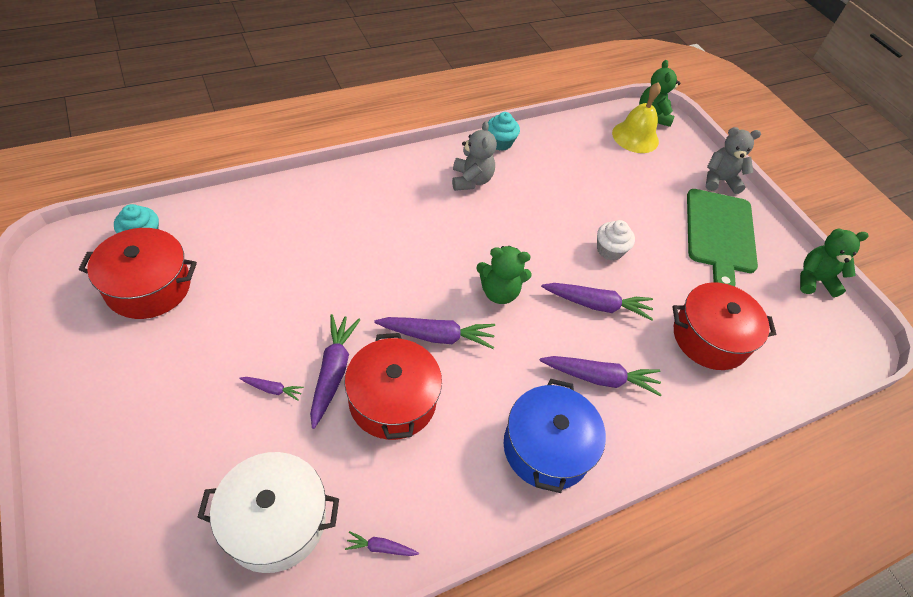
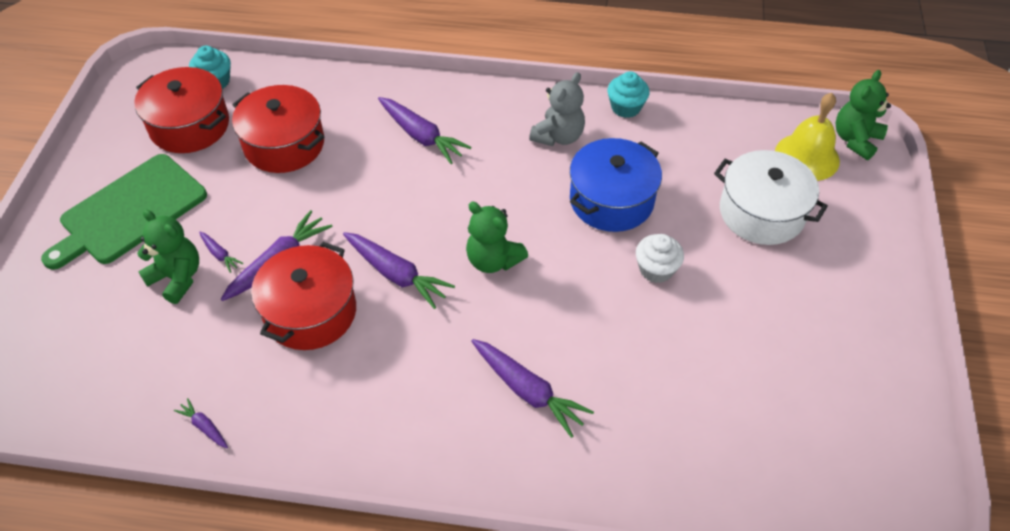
camera: 40 degrees right, 0 degrees up
(275, 521) = (143, 360): white pot -> white pot (761, 212)
(546, 448) = (416, 426): blue pot -> blue pot (611, 200)
(597, 305) = (589, 319): purple carrot -> purple carrot (421, 136)
(710, 338) = (695, 413): red pot -> red pot (284, 144)
(719, 180) = (880, 248): grey teddy bear -> none
(720, 234) = (820, 309): green cutting board -> green cutting board (130, 212)
(814, 280) = (906, 417): green teddy bear -> green teddy bear (177, 278)

